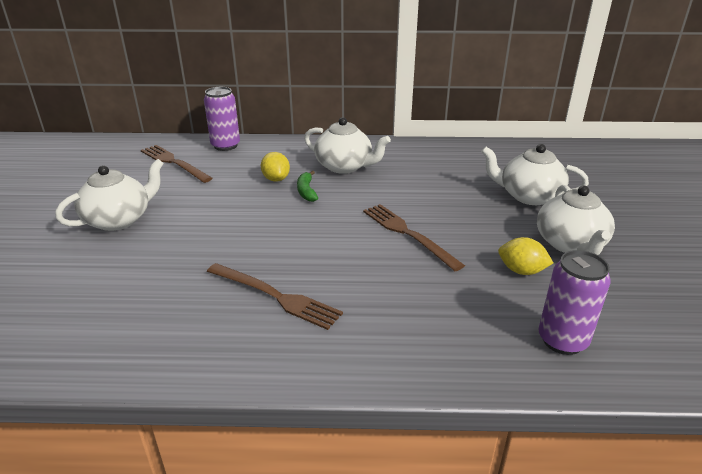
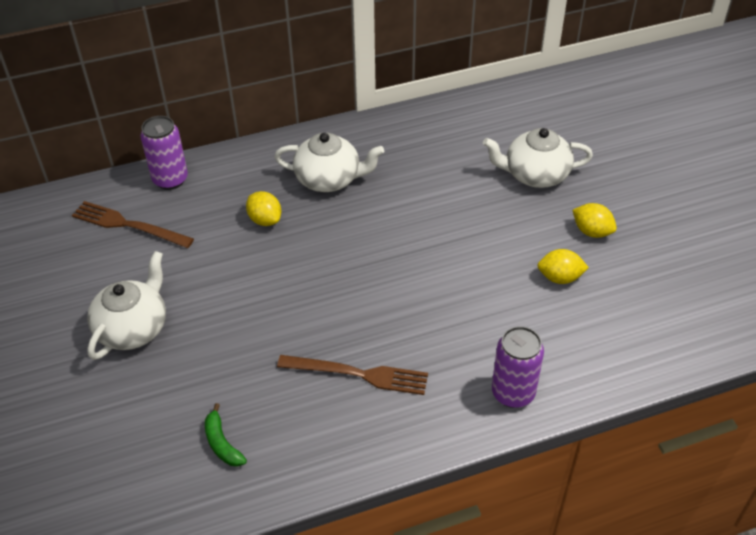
camera: 20 degrees left, 15 degrees up
(306, 191) = (309, 230): green banana -> green banana (222, 443)
(408, 234) = (441, 261): brown fork -> none
(562, 340) = (615, 344): purple can -> purple can (513, 393)
(570, 244) = (592, 231): white teapot -> yellow lemon

